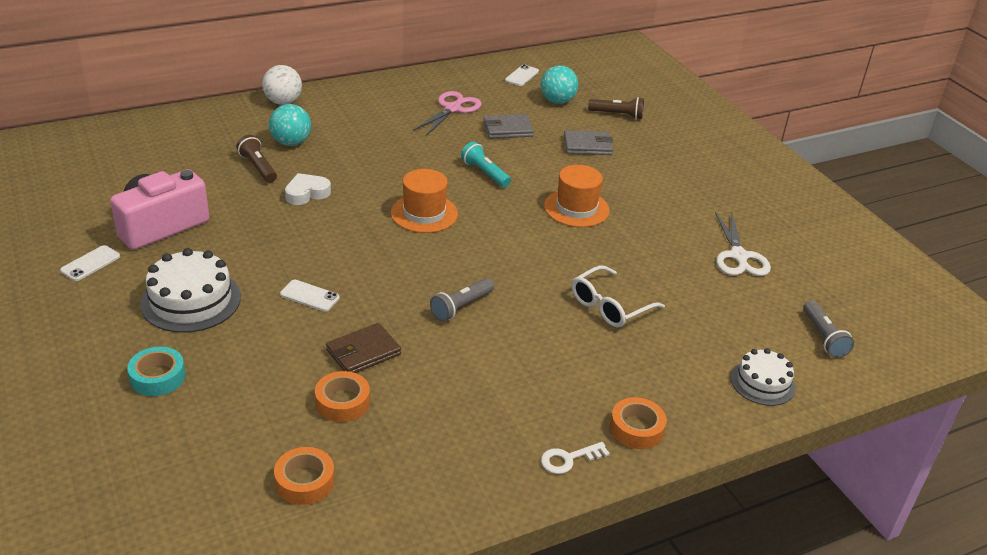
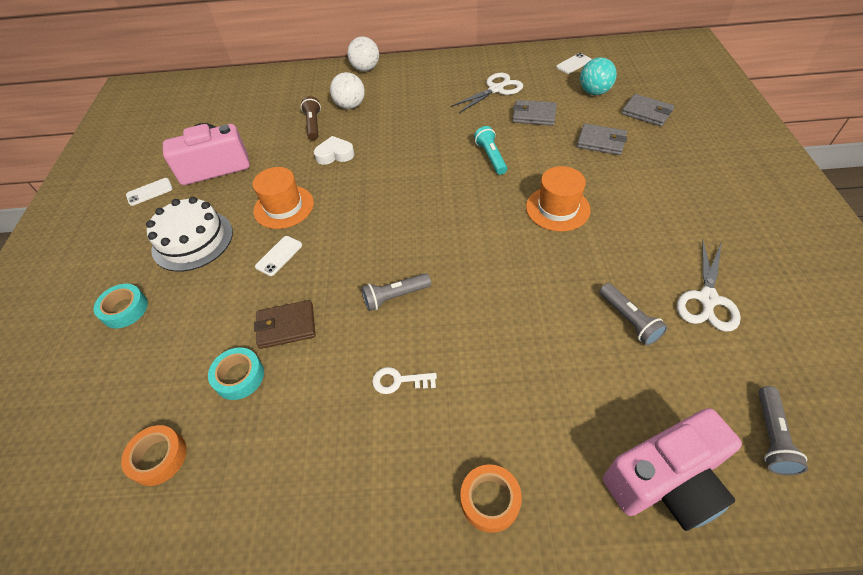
camera: 30 degrees right, 15 degrees up
(291, 142) = (350, 106): turquoise ball -> white ball
(309, 296) = (279, 256): white phone -> white phone turned 75 degrees clockwise
(342, 402) = (239, 377): orange tape -> turquoise tape
(424, 213) = (416, 190): orange hat -> orange hat (284, 207)
(452, 109) = (496, 89): pink scissors -> white scissors
(569, 459) = (400, 517): white key -> white key (399, 381)
(610, 306) = (536, 330): white glasses -> none
(617, 115) = (646, 113): brown flashlight -> grey wallet
(683, 283) = (629, 320): none -> grey flashlight
(762, 382) = (665, 481): white cake -> pink camera

